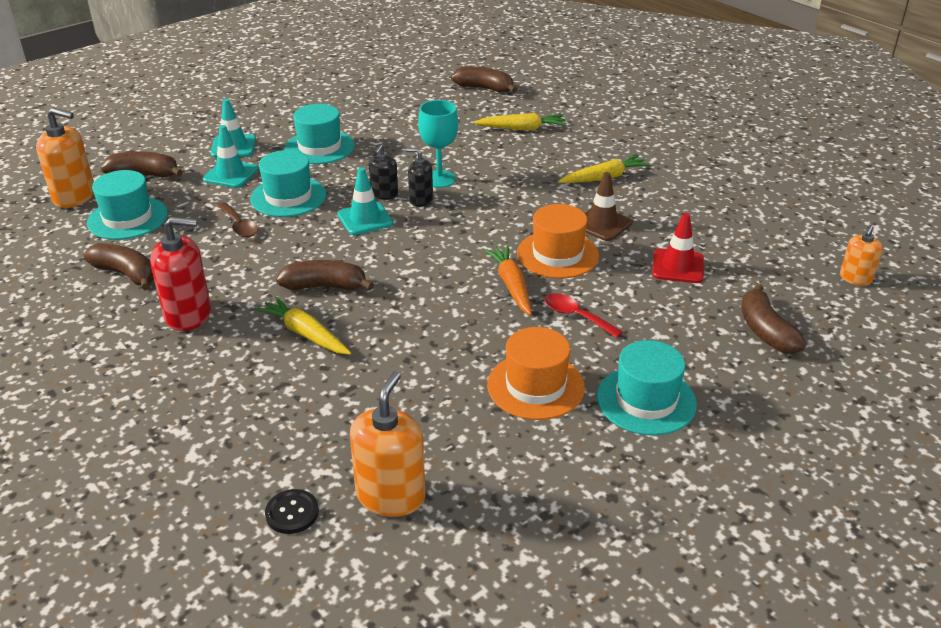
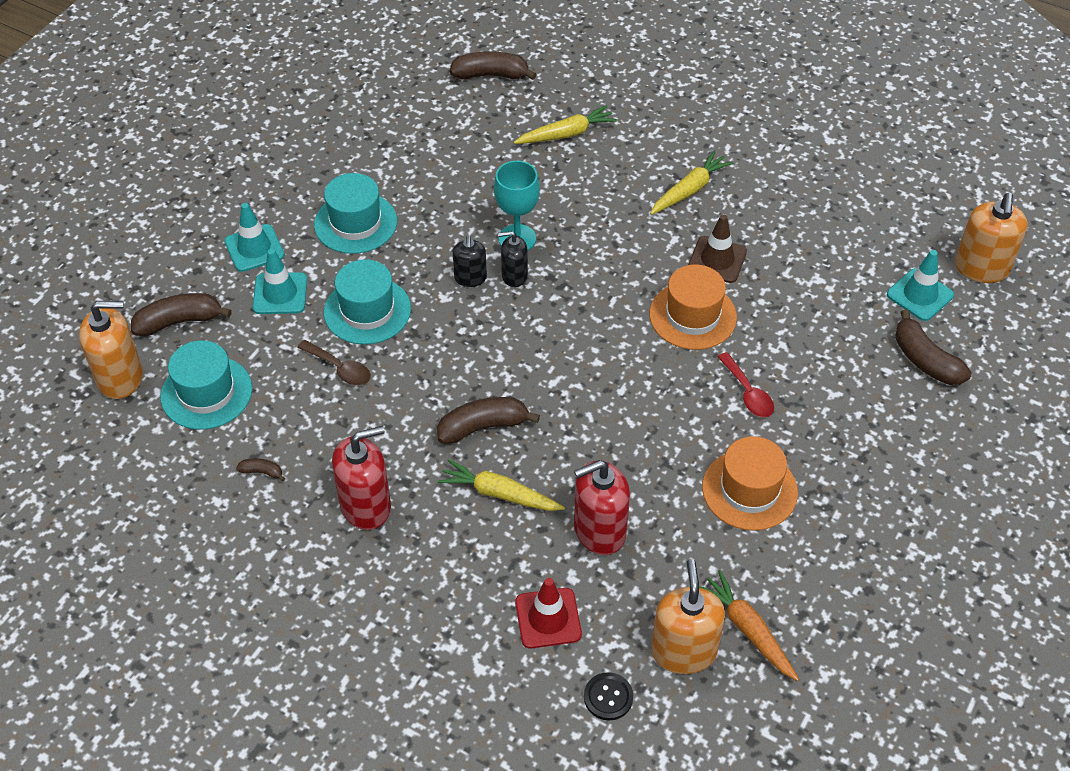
camera: 20 degrees left, 15 degrees up
(126, 274) = (262, 472): brown banana -> brown banana, size x0.48
(365, 219) = (470, 320): turquoise traffic cone -> turquoise traffic cone (920, 295)
(374, 381) = (599, 531): none -> red soap dispenser
(511, 285) = (667, 371): orange carrot -> orange carrot (748, 630)
(576, 316) = (747, 393): red spoon -> red spoon turned 135 degrees counterclockwise
(646, 400) = (853, 476): turquoise hat -> none
(678, 266) = (814, 299): red traffic cone -> red traffic cone (548, 618)
(855, 278) = (981, 268): orange soap dispenser -> orange soap dispenser, size x1.70

